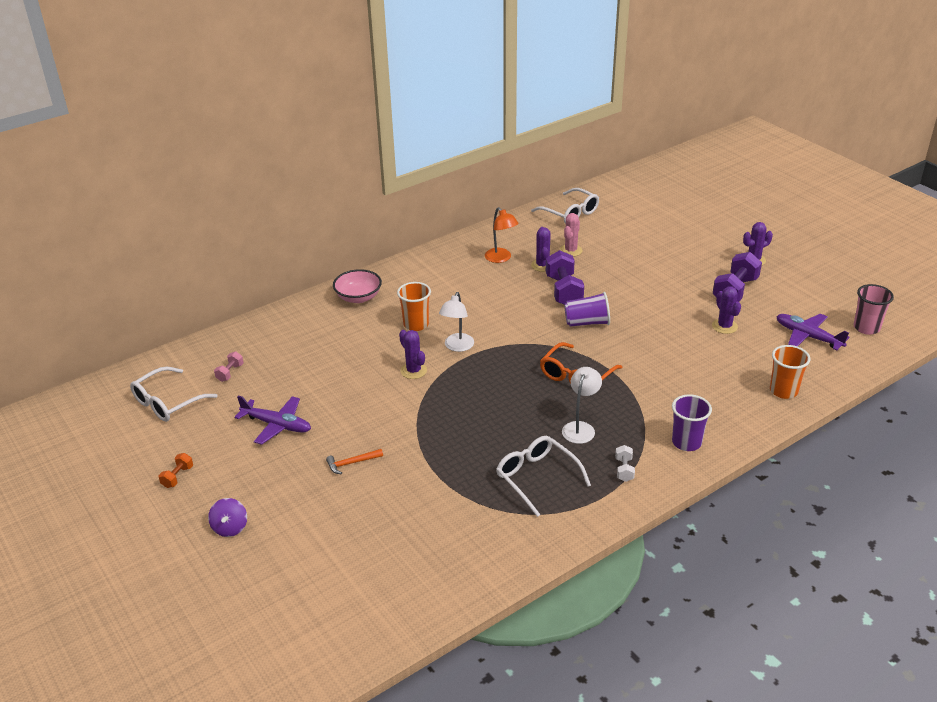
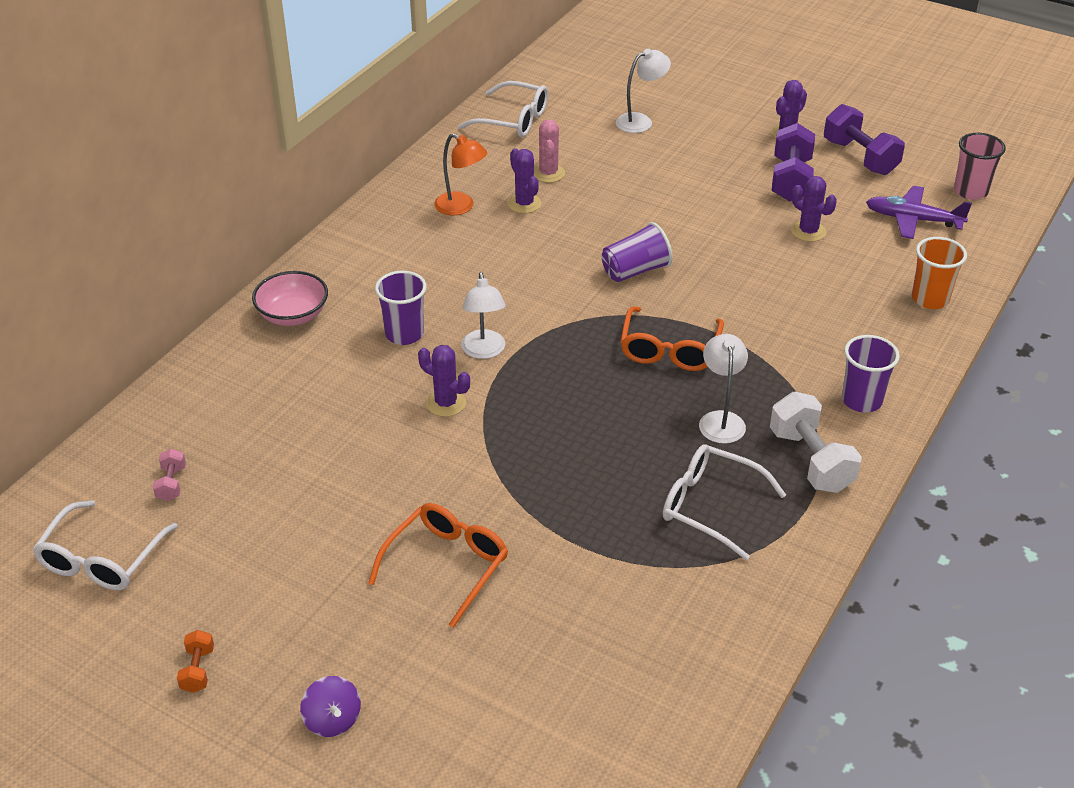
camera: 25 degrees left, 5 degrees up
(276, 425) = (298, 542): purple plane -> none
(351, 463) = (447, 565): orange hammer -> orange glasses
(416, 324) = (404, 334): orange cup -> purple cup
(563, 291) = (576, 233): purple dumbbell -> purple dumbbell (860, 157)
(624, 470) = (811, 460): white dumbbell -> white dumbbell, size x2.05
(655, 231) = (640, 121): none -> white lamp

